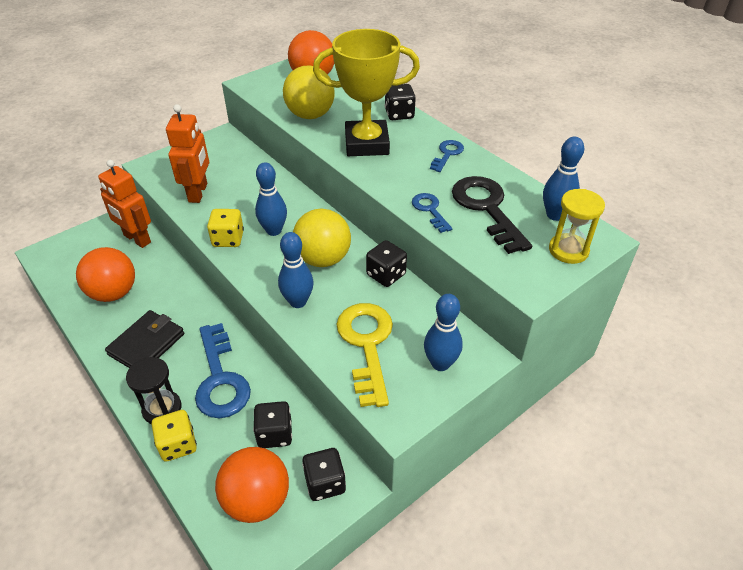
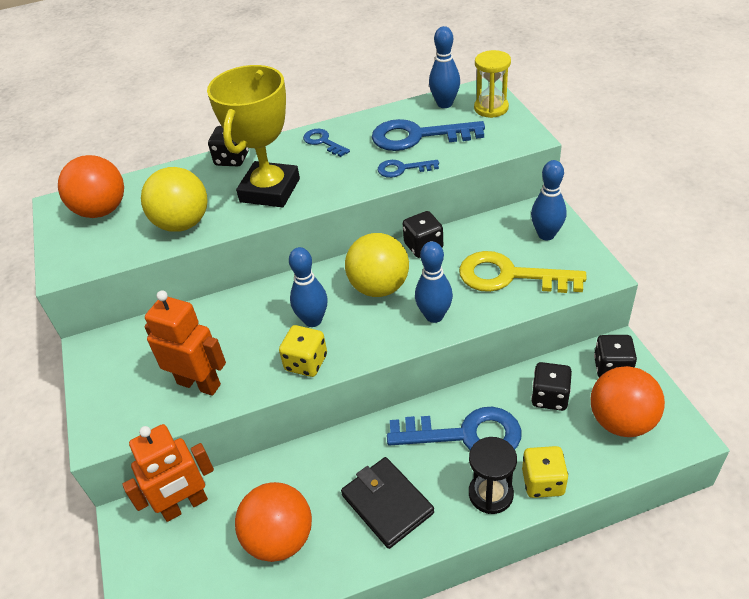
camera: 65 degrees left, 0 degrees up
(487, 209) = (418, 136): black key -> blue key

